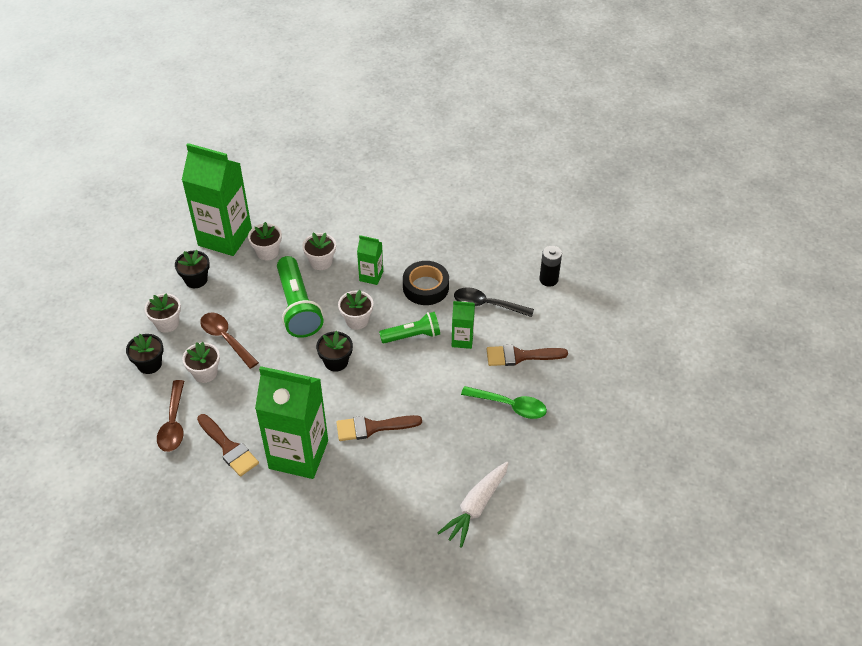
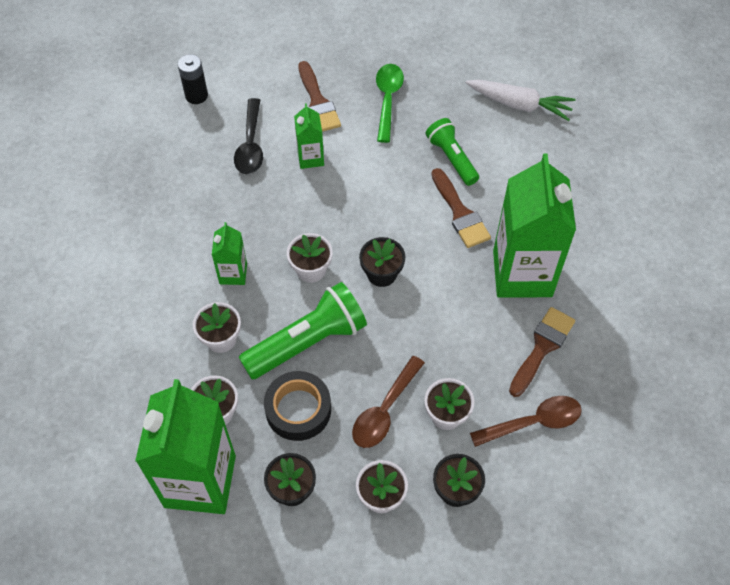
camera: 105 degrees left, 10 degrees up
(412, 336) = (318, 206): green flashlight -> green flashlight (451, 158)
(425, 287) = (238, 211): black tape -> black tape (298, 409)

